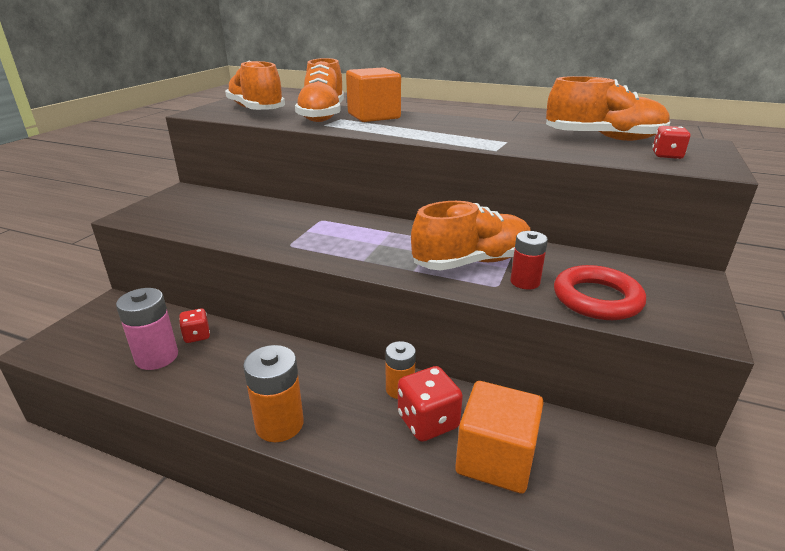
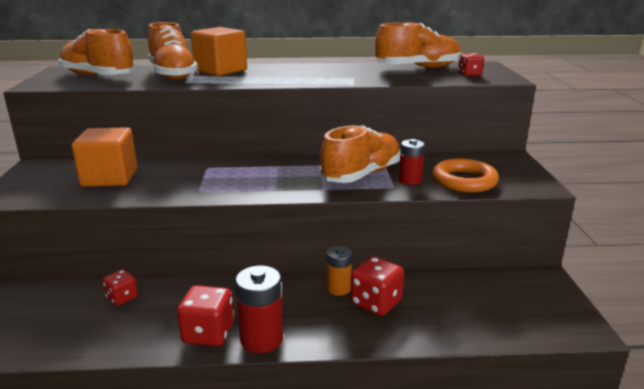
camera: 25 degrees left, 5 degrees down
(157, 357) = (96, 324): pink battery -> none
(237, 400) = (208, 333): none -> red dice
(279, 424) = (261, 339): orange battery -> red battery
(495, 459) = (439, 311): orange cube -> orange cube (110, 177)
(597, 299) = (464, 181): red ring -> orange ring

